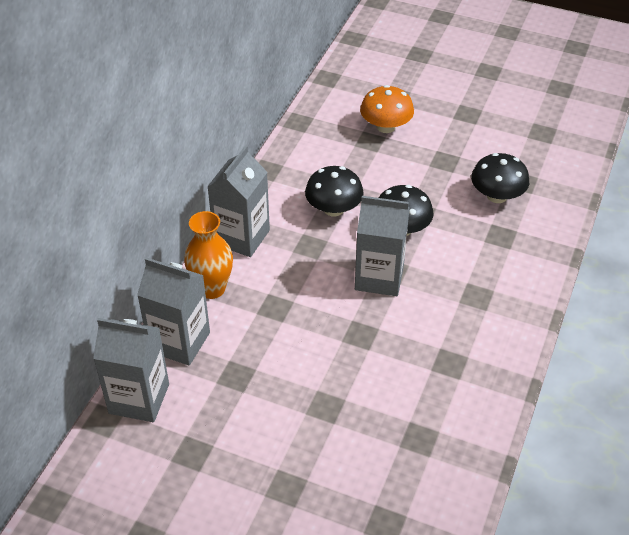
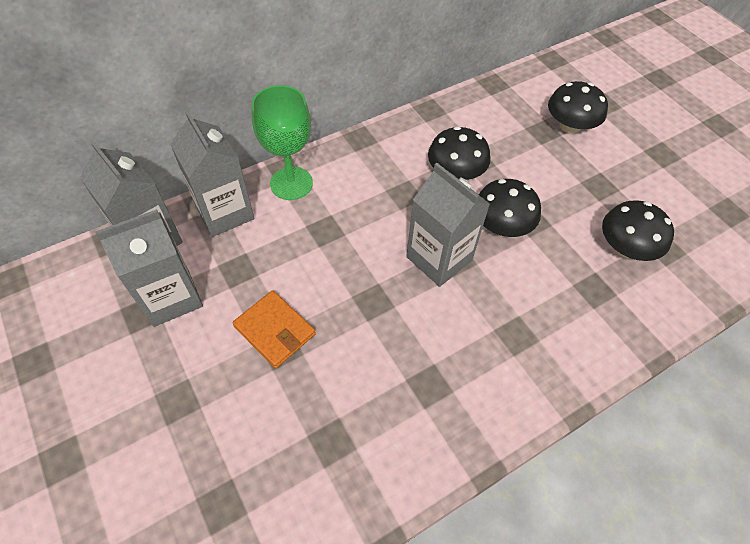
camera: 35 degrees right, 10 degrees up
(212, 289) = (291, 183): orange vase -> green goblet
(242, 237) = (355, 154): grey carton -> grey carton (171, 297)
(309, 398) = (274, 330): none -> orange wallet
(386, 126) = (569, 126): orange mushroom -> black mushroom

